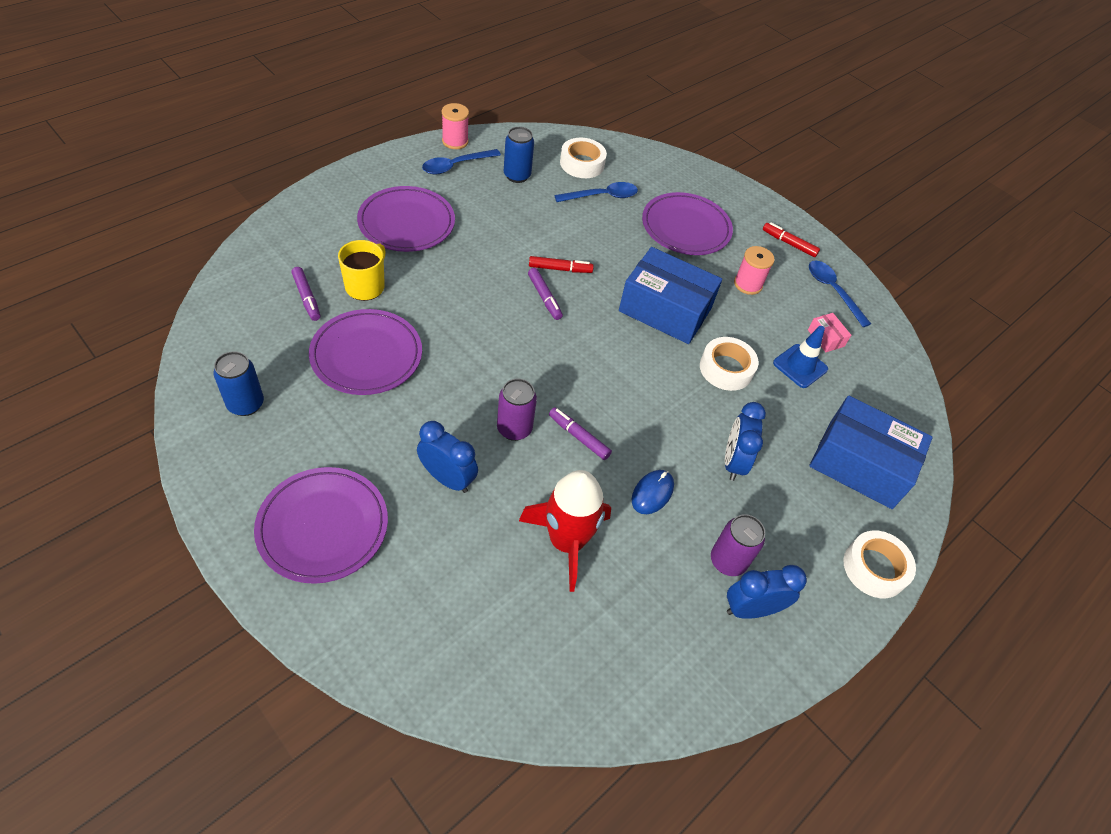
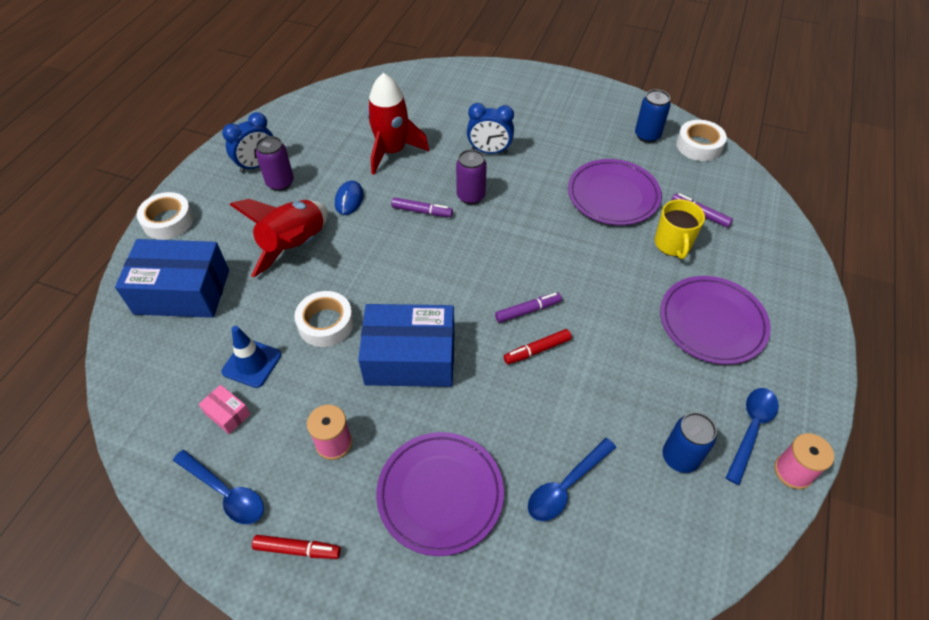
camera: 160 degrees right, 0 degrees up
(323, 527) = (535, 103): purple plate -> none
(544, 297) = (528, 310): purple marker -> purple marker turned 120 degrees clockwise
(582, 164) = (629, 535): white tape -> white tape (699, 146)
(733, 462) = (294, 246): blue clock -> red rocket

